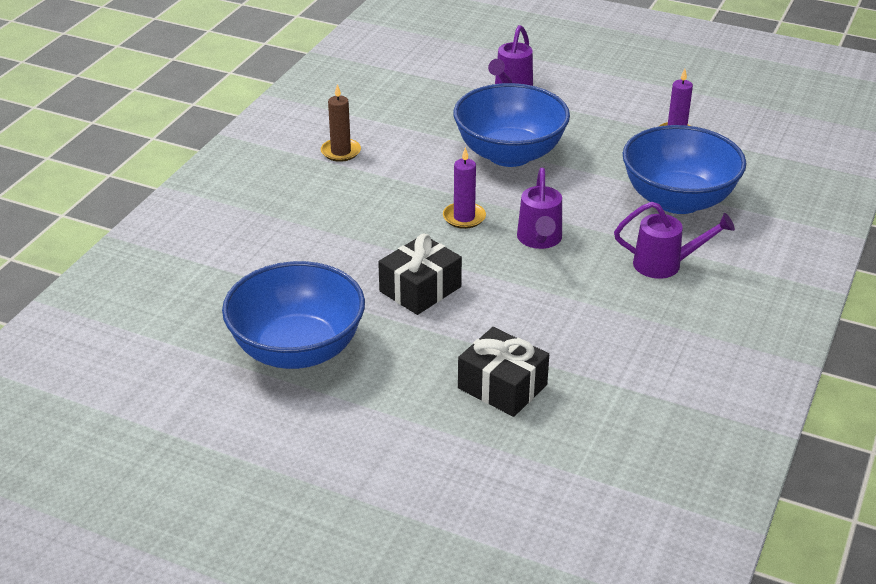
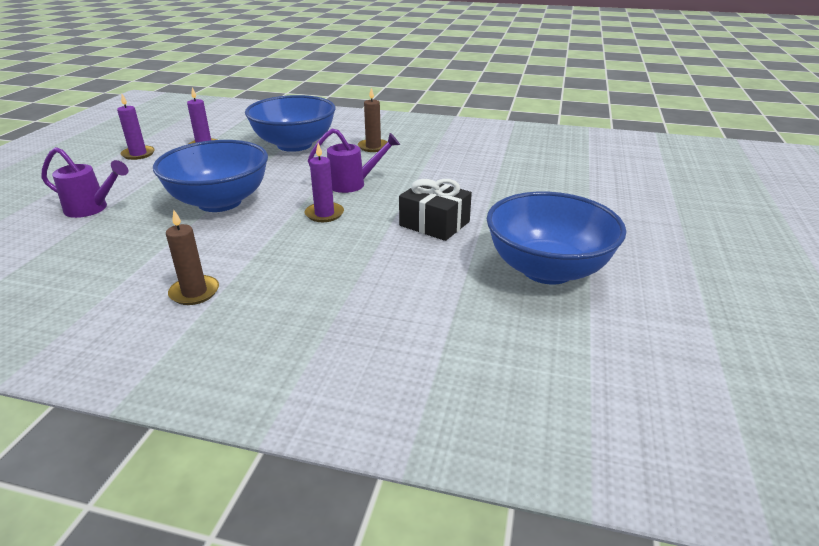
camera: 100 degrees left, 5 degrees down
(502, 386) = (530, 186): black gift -> none
(653, 96) = (138, 154): none -> purple candle
(665, 265) = (373, 147): purple watering can -> brown candle

